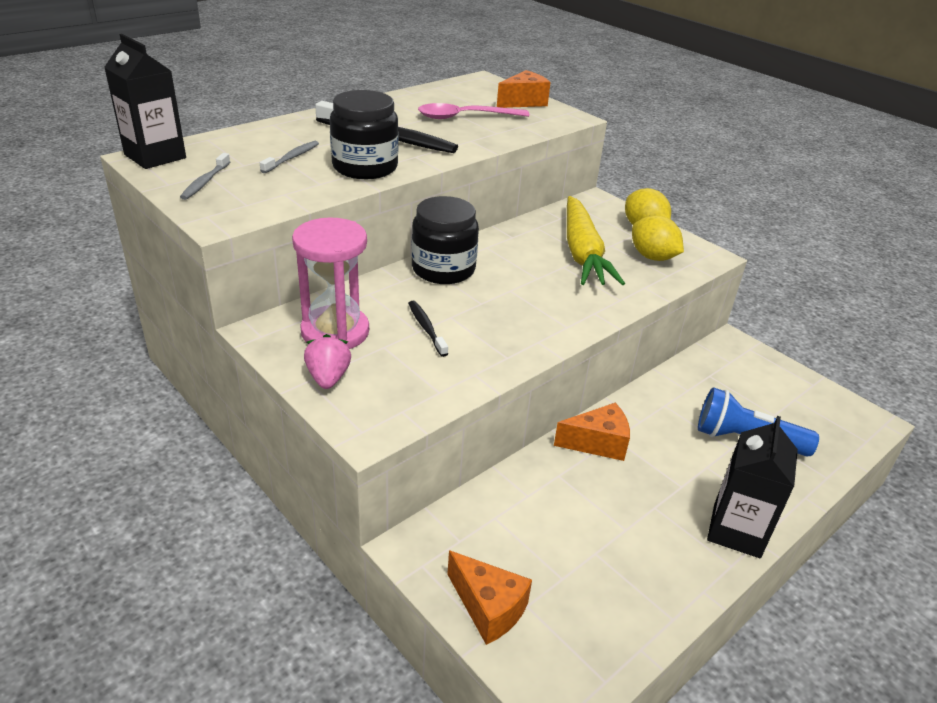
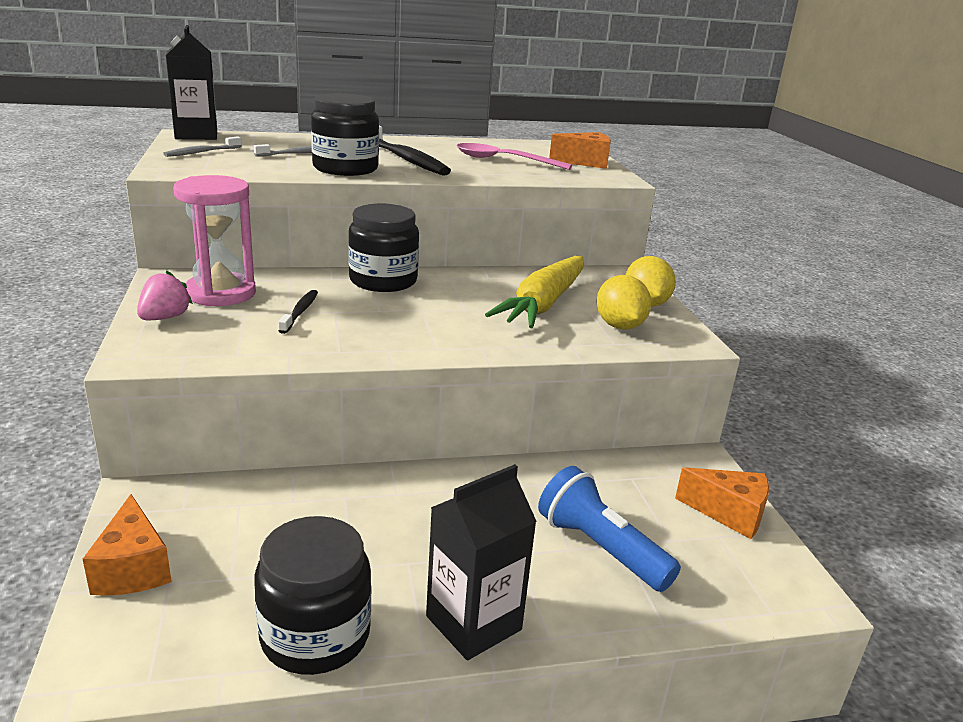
camera: 30 degrees right, 10 degrees down
(597, 443) = (421, 488): orange cheese -> orange cheese (729, 514)
(662, 590) = (315, 635): none -> black jar

